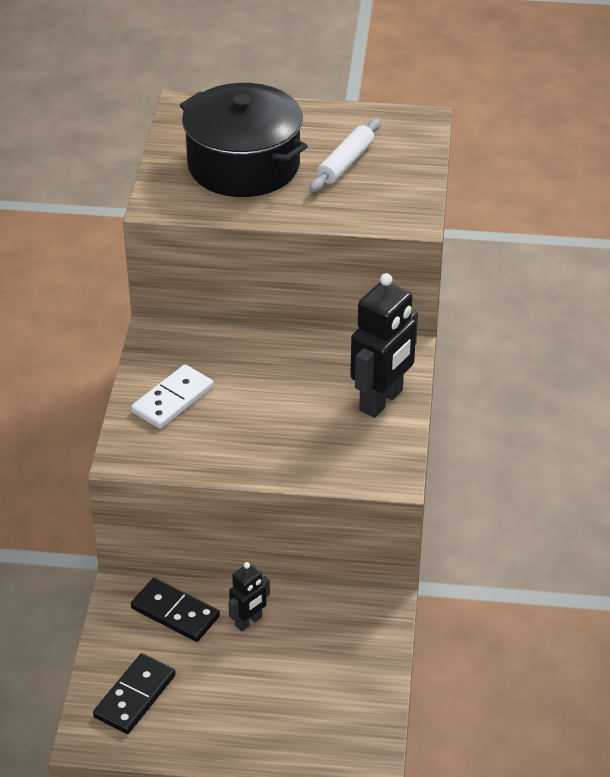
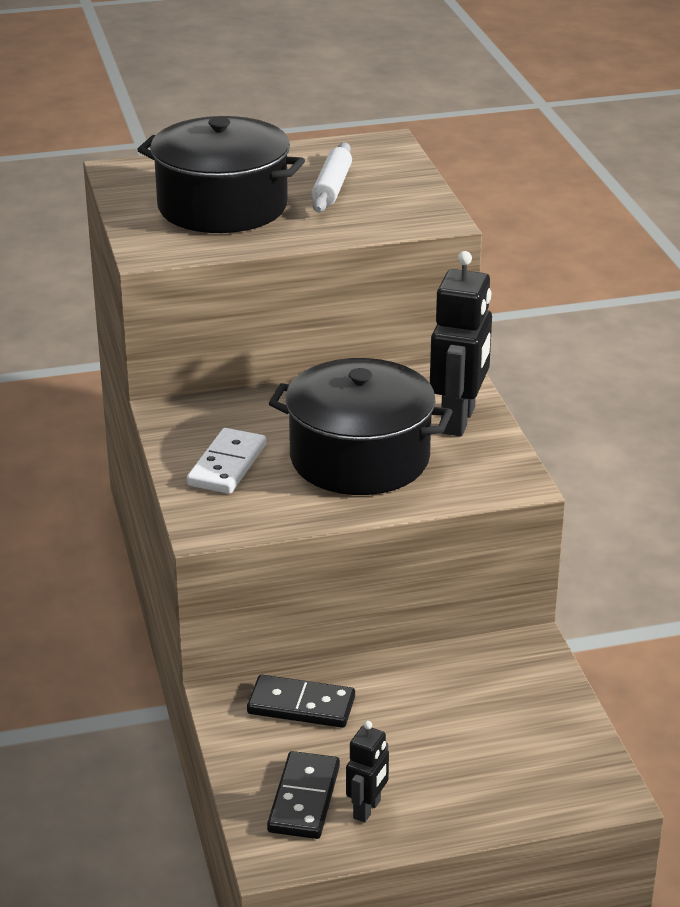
camera: 20 degrees left, 10 degrees down
(249, 622) = (391, 694): black robot -> black robot (367, 809)
(280, 419) = (359, 458): none -> black pot

